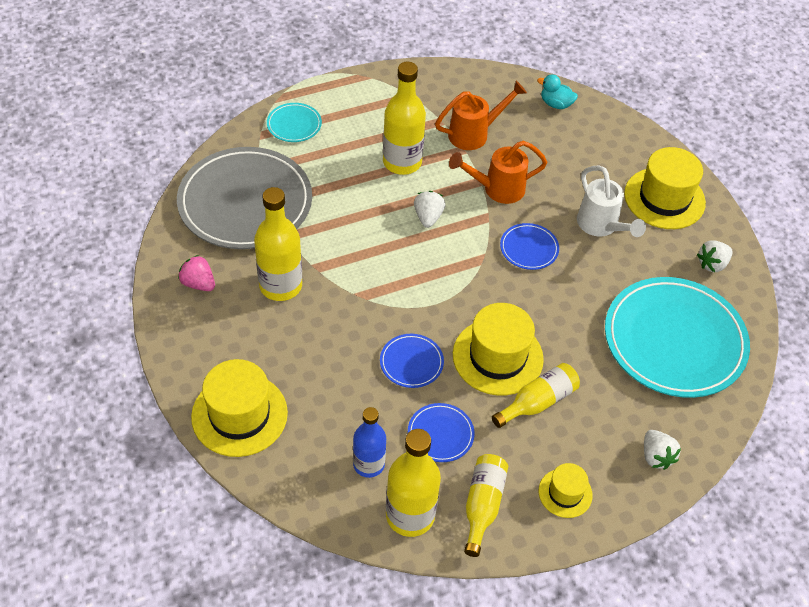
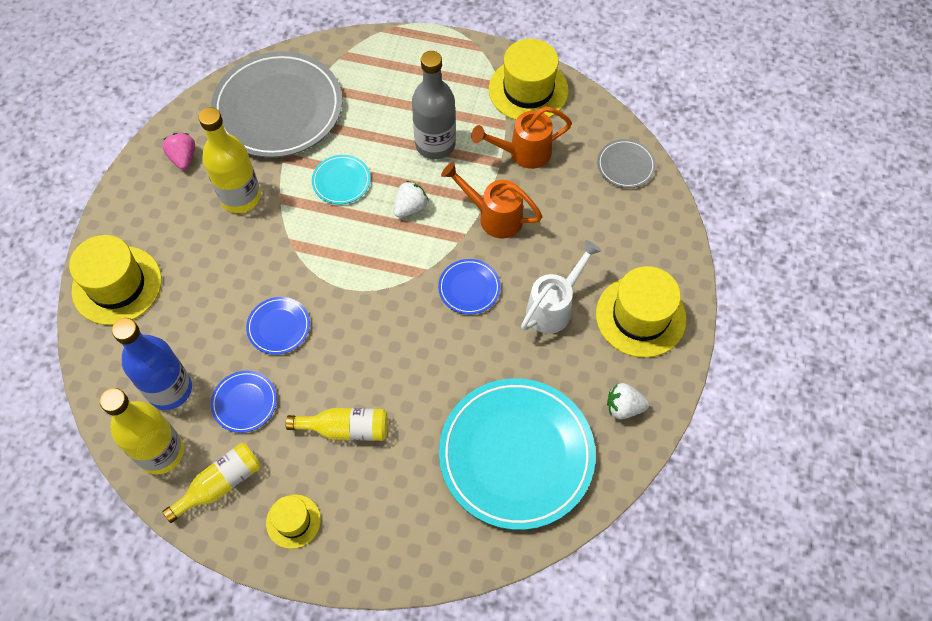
camera: 40 degrees right, 10 degrees up
(294, 125) = (378, 60): turquoise plate -> turquoise plate (341, 181)
(368, 464) = (170, 389): blue bottle -> blue bottle, size x1.51
(402, 162) = (435, 144): yellow bottle -> grey bottle
(474, 134) = (523, 153): orange watering can -> orange watering can turned 150 degrees clockwise
(497, 357) = (351, 367): yellow hat -> yellow hat (528, 90)
(556, 104) = (625, 165): turquoise duck -> grey plate
(601, 226) = (554, 307): white watering can -> white watering can turned 150 degrees counterclockwise
(656, 456) = (397, 545): white strawberry -> none

